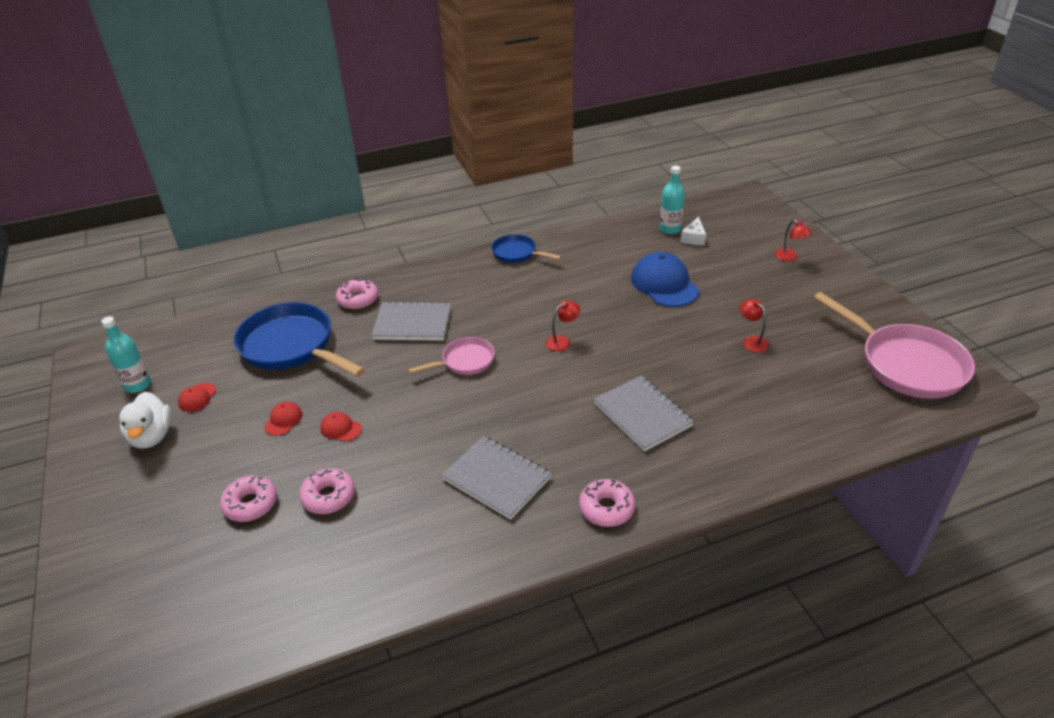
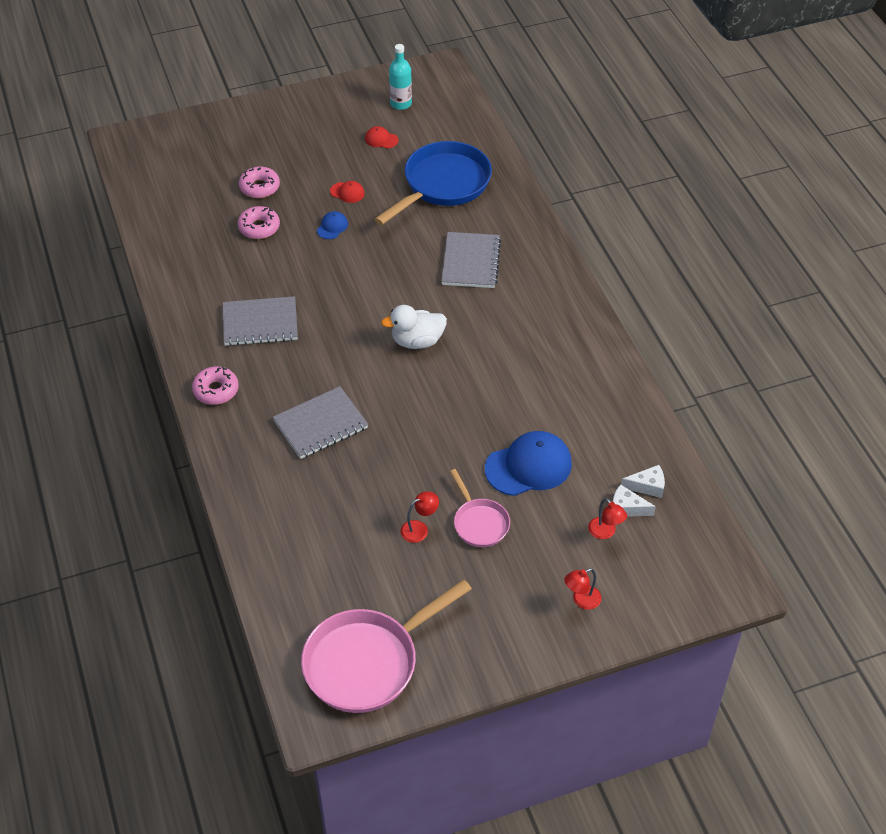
camera: 90 degrees right, 10 degrees up
(152, 436) = (339, 124): white duck -> white duck (417, 341)
(340, 428) = (332, 227): red cap -> blue cap
(358, 299) = (512, 221): pink donut -> none
(464, 361) = (410, 301): pink pan -> pink pan (479, 523)
(497, 478) = (260, 323): grey notebook -> grey notebook turned 45 degrees clockwise
(517, 253) = (594, 340): blue pan -> none
(562, 341) = (433, 372): red lamp -> red lamp (605, 532)
(670, 229) = (647, 486): turquoise bottle -> white cheese

